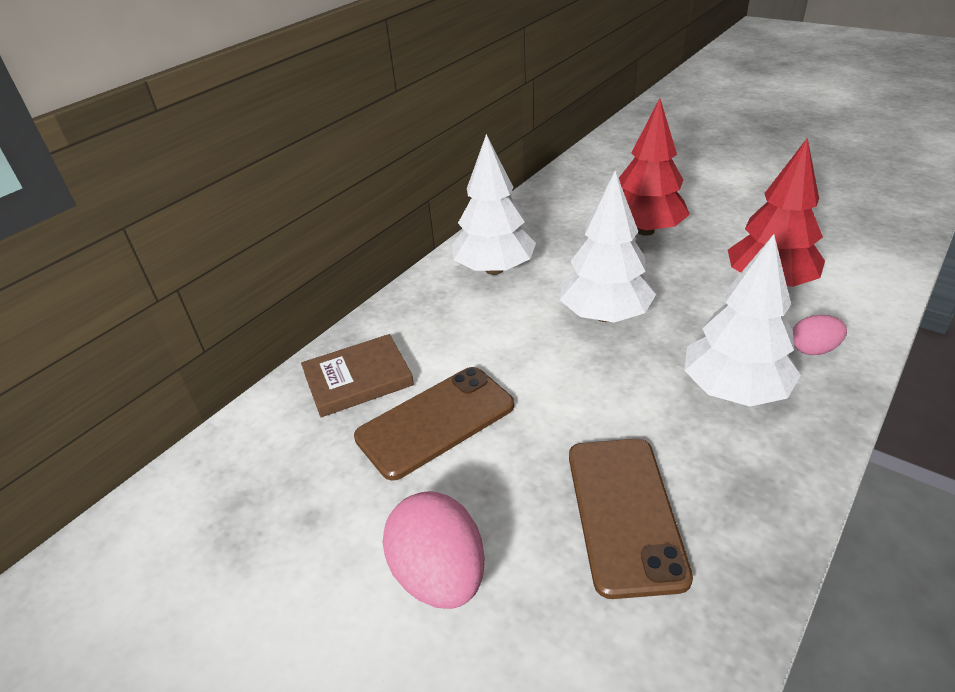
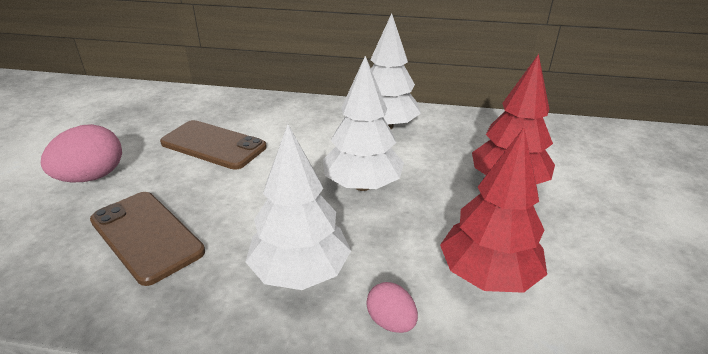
camera: 60 degrees right, 5 degrees down
(358, 379) = (241, 111): brown book -> none
(624, 513) = (146, 236): brown phone -> brown phone turned 75 degrees clockwise

